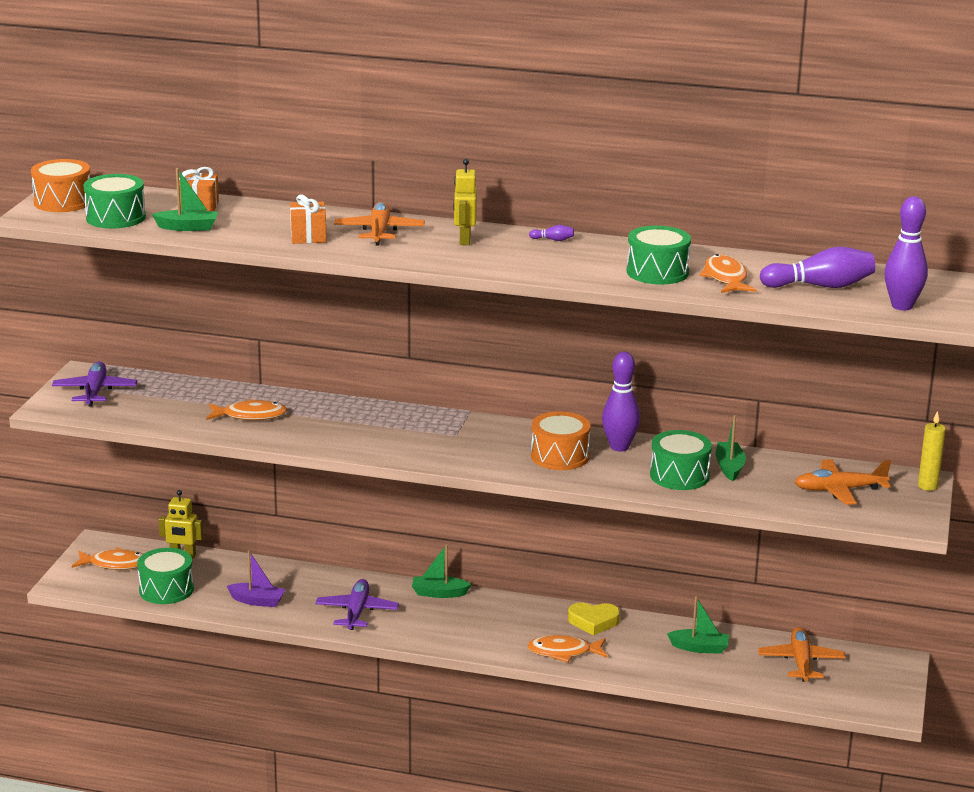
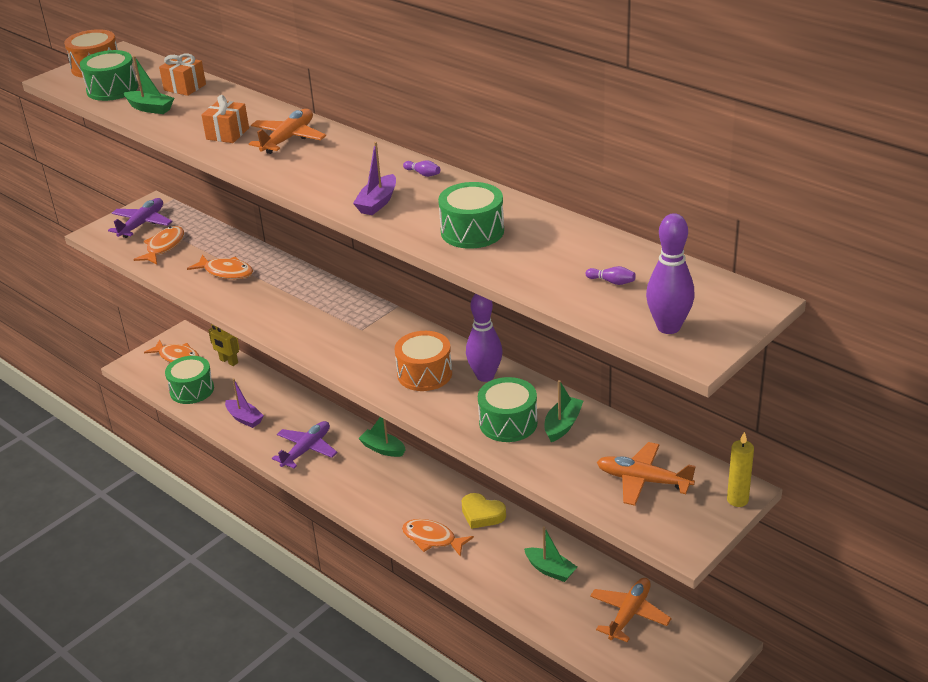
camera: 30 degrees right, 10 degrees up
(464, 240) = (347, 160): yellow robot -> none
(541, 265) = (377, 203): none -> purple boat
(725, 278) = (528, 252): orange fish -> orange fish (164, 247)
(820, 286) = (612, 282): purple bowling pin -> purple bowling pin, size x0.42

